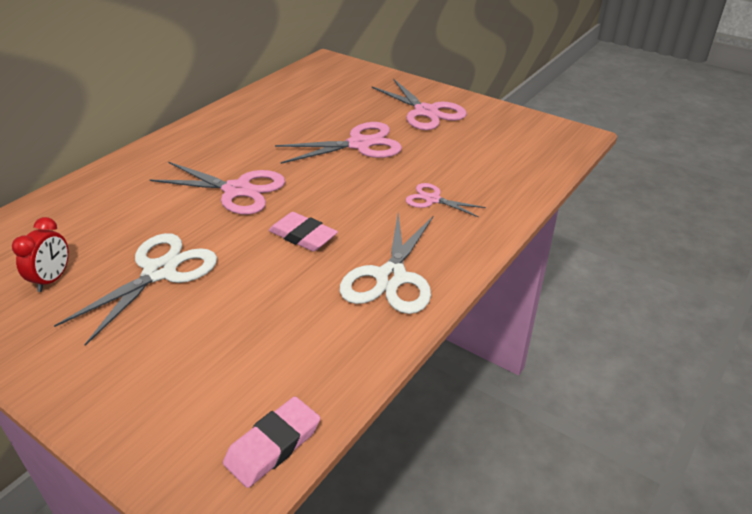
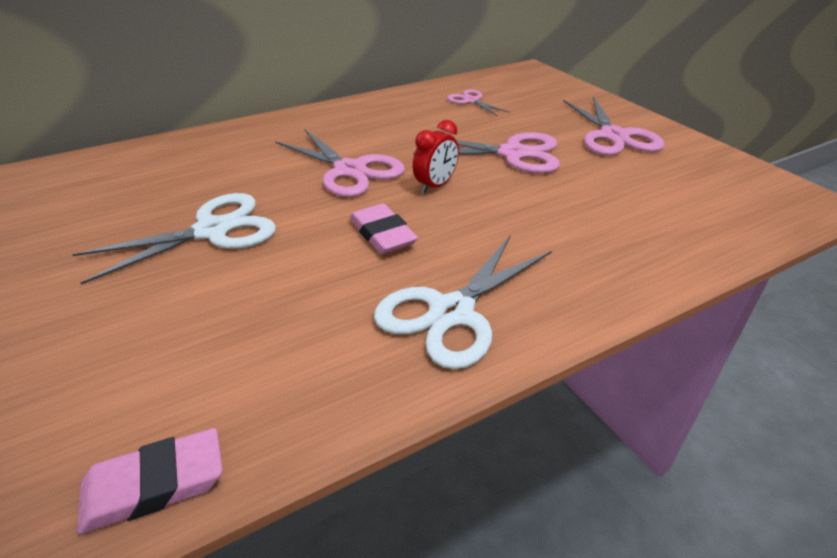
camera: 25 degrees right, 0 degrees up
(52, 279) = (117, 210): red clock -> red clock (435, 186)
(432, 199) = (564, 232): pink scissors -> pink scissors (471, 101)

